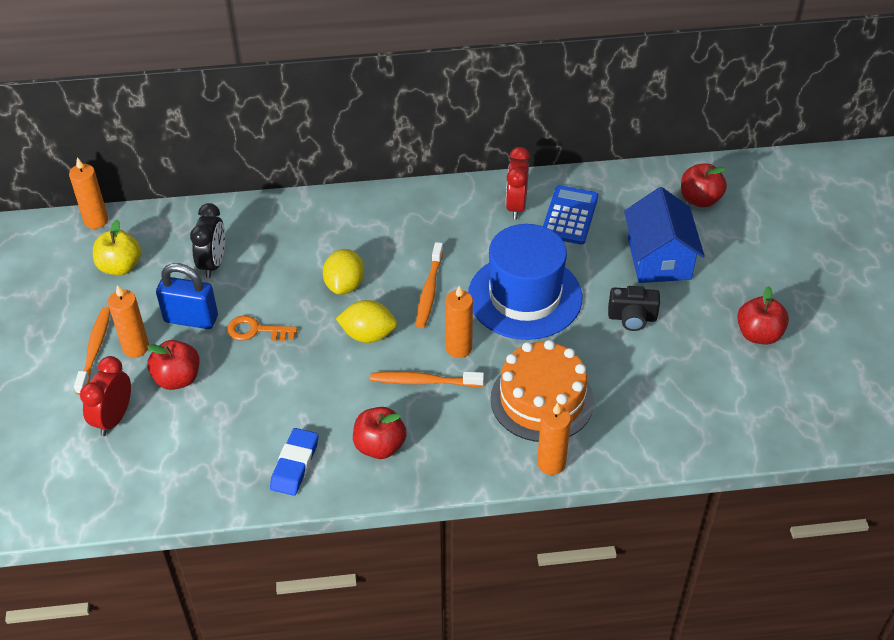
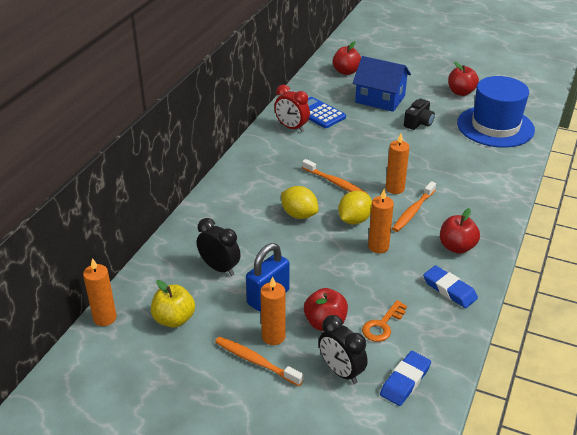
camera: 60 degrees left, 10 degrees down
(114, 418) = (341, 371): red clock -> black clock
(126, 474) = (405, 381): none -> blue eraser
(256, 330) = (308, 268): orange key -> orange key (382, 325)
(525, 296) = (371, 151): blue hat -> blue hat (495, 126)
(542, 400) = (460, 174): orange cake -> none
(551, 463) = (511, 187): orange candle -> orange candle (378, 247)

